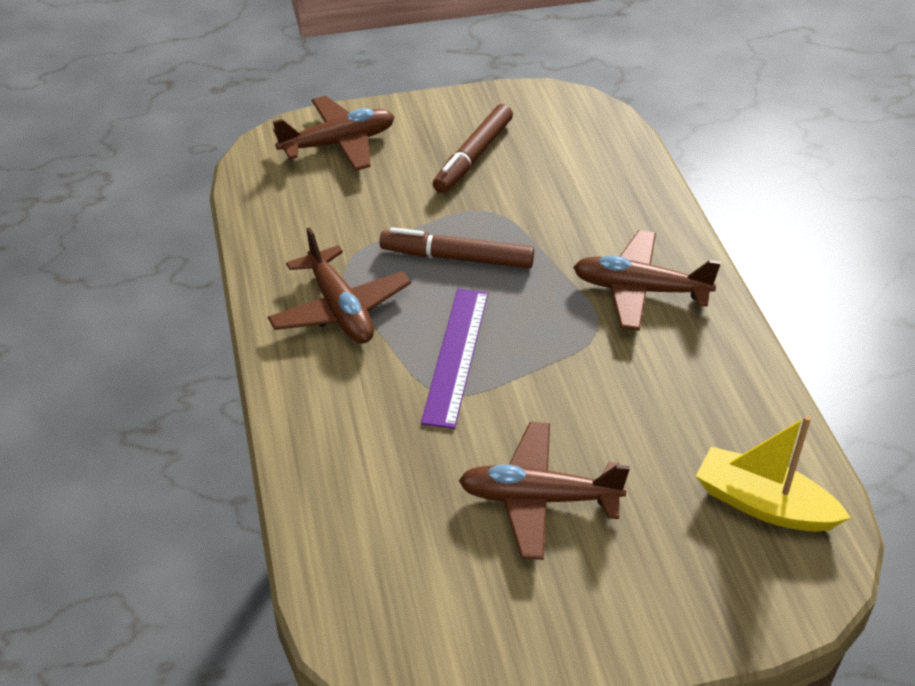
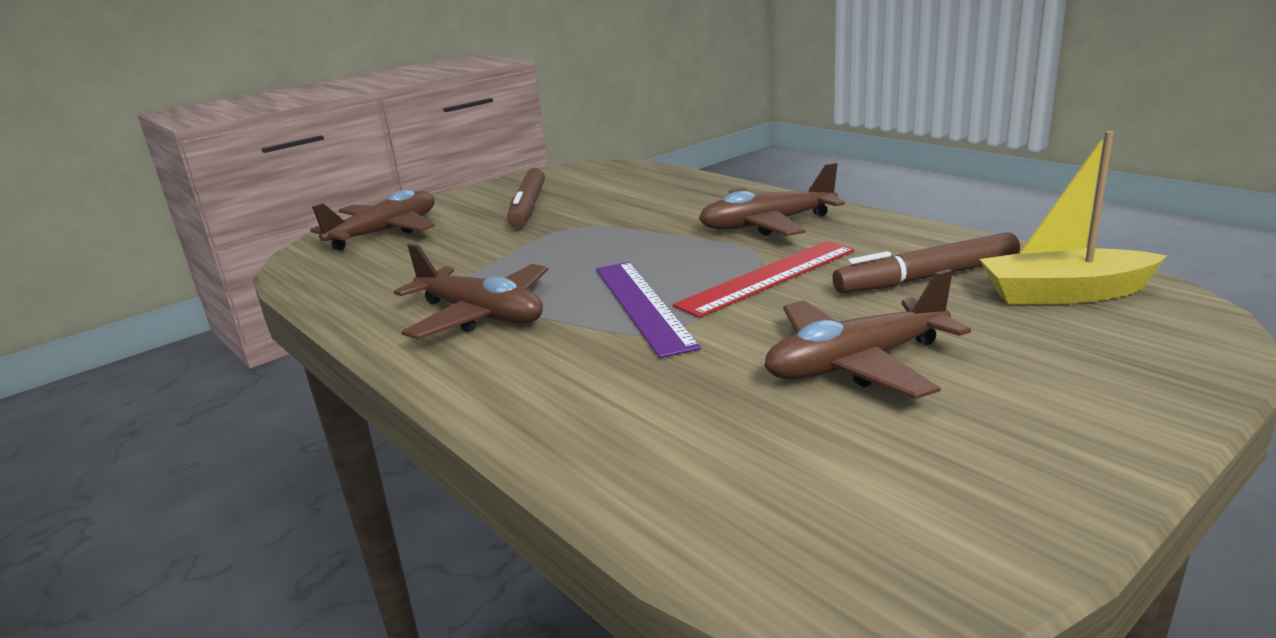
camera: 25 degrees left, 20 degrees down
(457, 258) = (574, 255): brown marker -> brown marker (926, 278)
(573, 367) = (768, 277): none -> red ruler

